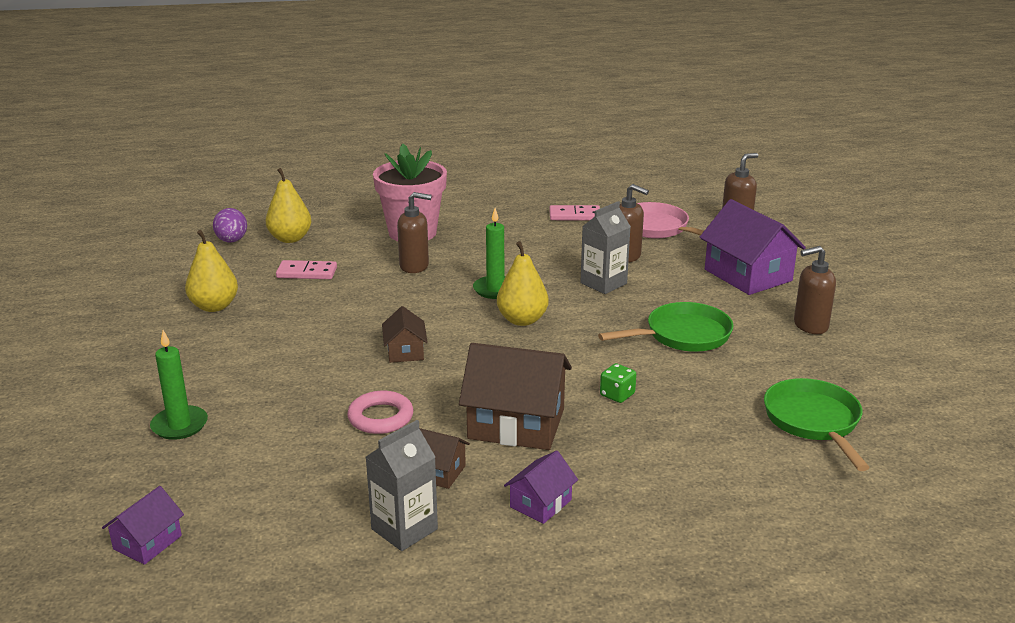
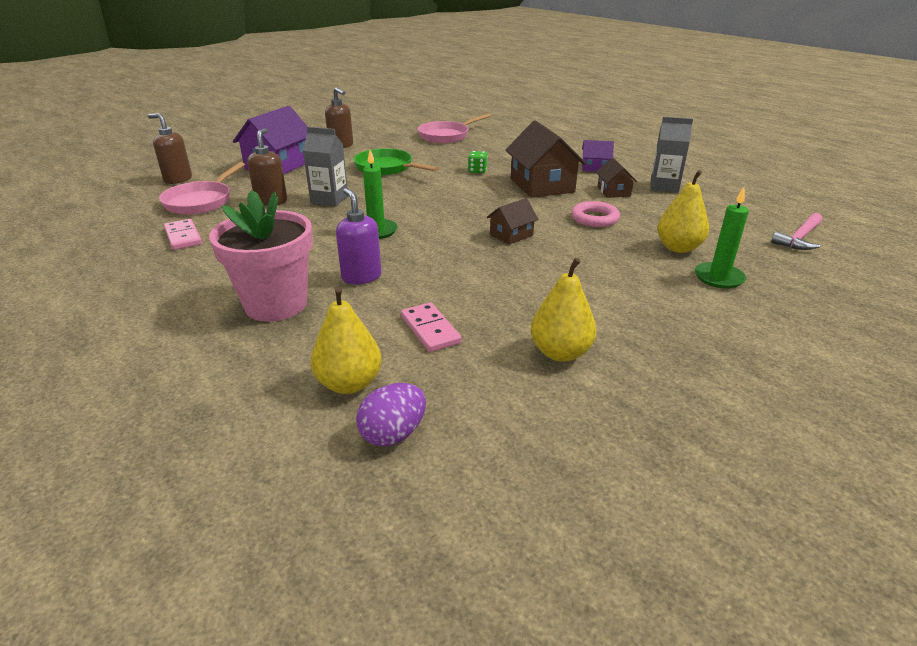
camera: 120 degrees left, 5 degrees up
(147, 542) = (799, 238): purple house -> pink hammer
(414, 266) = (361, 277): brown soap dispenser -> purple soap dispenser
(522, 320) = (417, 211): yellow pear -> yellow pear (678, 248)
(813, 422) = (446, 136): green pan -> pink pan

